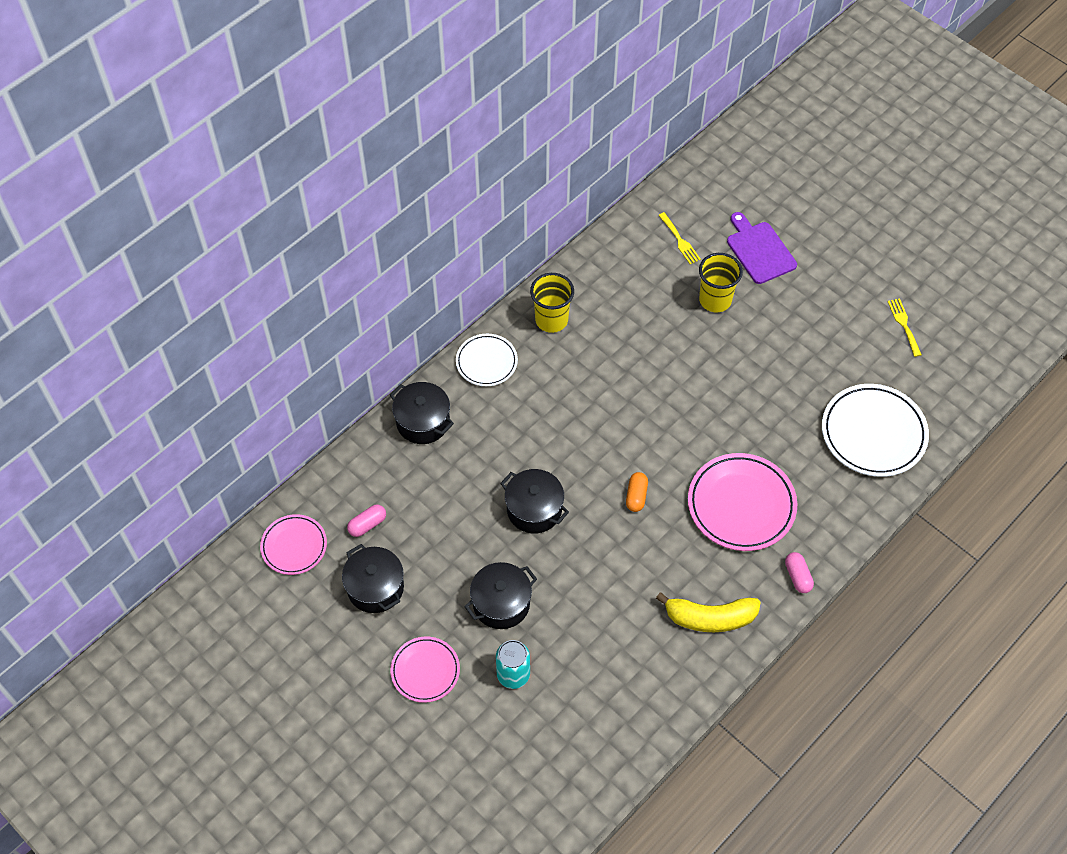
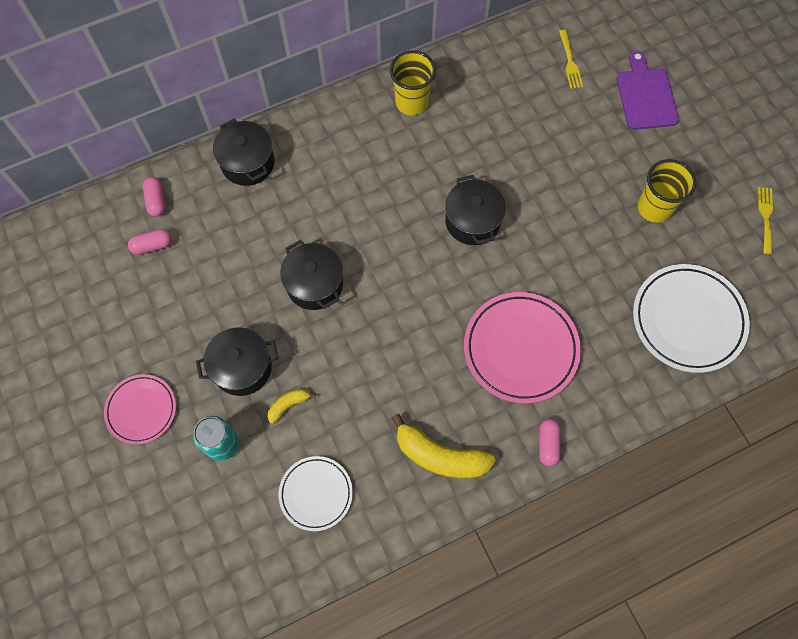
camera: 20 degrees right, 10 degrees up
(294, 546) = (77, 244): pink plate -> none
(352, 483) = (156, 201): none -> pink capsule
(375, 588) = (132, 310): black pot -> black pot (472, 221)
(486, 362) = (332, 124): white plate -> white plate (316, 493)
(557, 621) = (288, 405): none -> yellow banana
(636, 496) = (419, 304): orange capsule -> none
(715, 300) = (580, 132): yellow cup -> yellow cup (654, 208)

